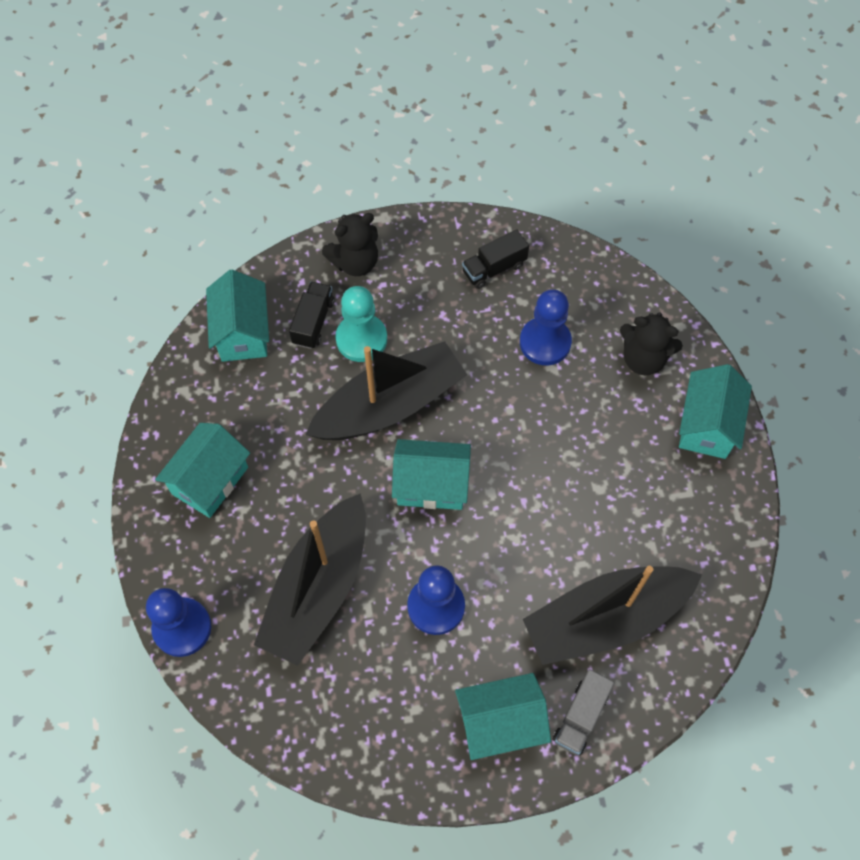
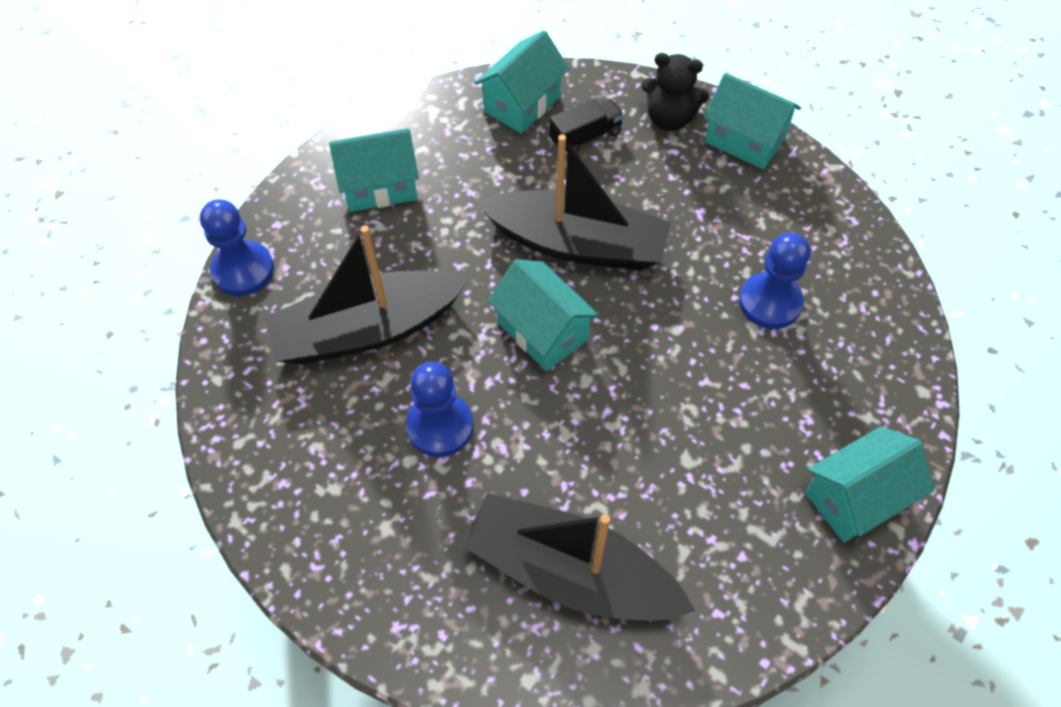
camera: 45 degrees right, 5 degrees down
(361, 339) = (610, 178): turquoise pawn -> none
(494, 268) = (788, 210): black truck -> none
(500, 723) = (385, 566): turquoise house -> turquoise house (744, 140)
(580, 716) = (457, 630): grey truck -> none
(643, 359) = (853, 389): black teddy bear -> none

